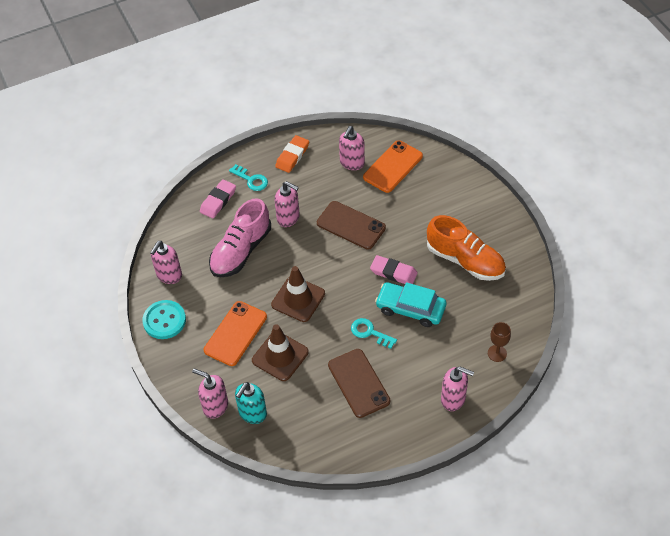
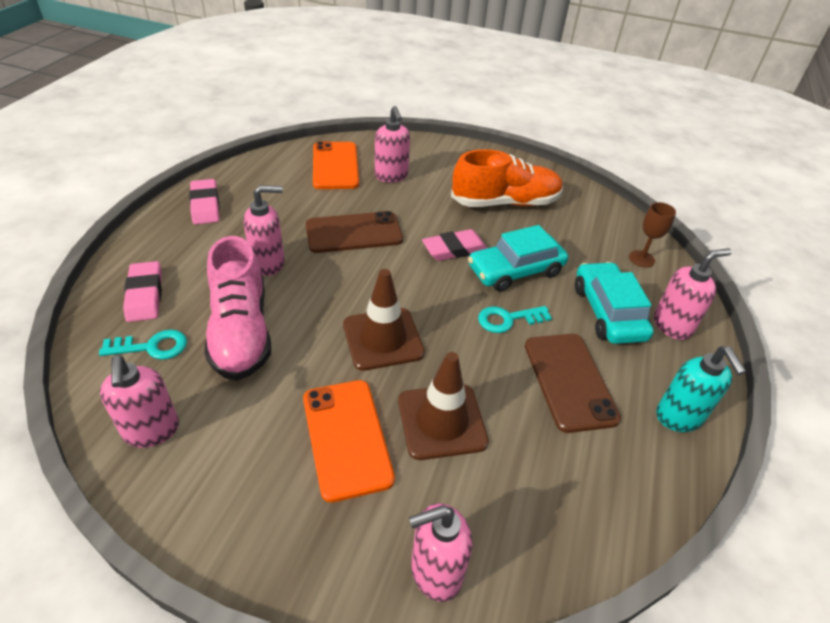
camera: 50 degrees left, 10 degrees down
(164, 320) = (207, 503): turquoise button -> none
(251, 180) = (172, 251): turquoise key -> turquoise key (151, 347)
(252, 413) = (500, 532): turquoise soap dispenser -> turquoise soap dispenser (679, 417)
(292, 156) = (205, 205): orange eraser -> pink eraser
(352, 163) = (286, 181): pink soap dispenser -> pink soap dispenser (391, 176)
(358, 383) = (569, 381): brown phone -> brown phone turned 60 degrees clockwise
(428, 367) = (608, 312): none -> turquoise car

